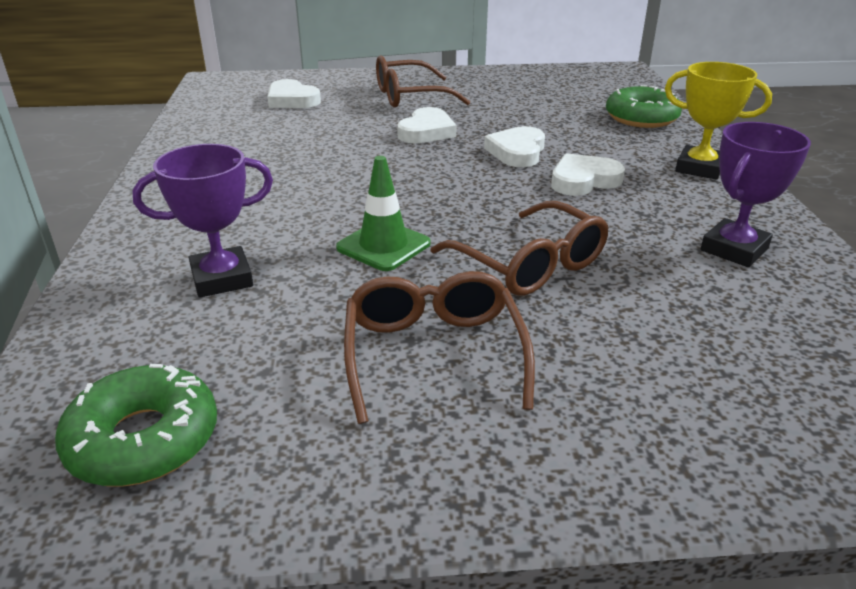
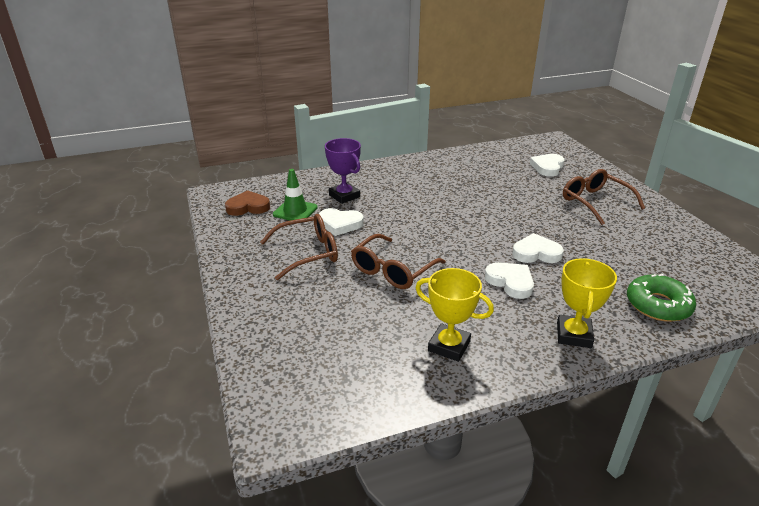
camera: 75 degrees right, 0 degrees up
(144, 439) = (248, 207): green donut -> brown heart
(383, 246) = (390, 227): green traffic cone -> green traffic cone (295, 211)
(426, 131) = (540, 217): white heart -> white heart (340, 224)
(734, 249) = (449, 346): purple trophy -> yellow trophy

